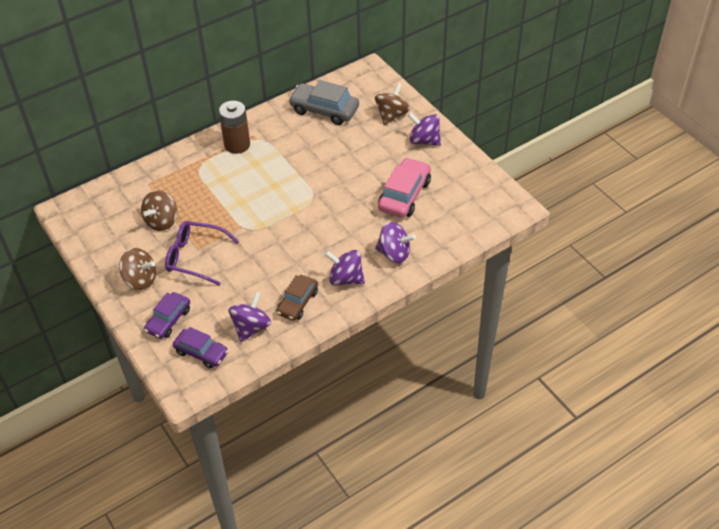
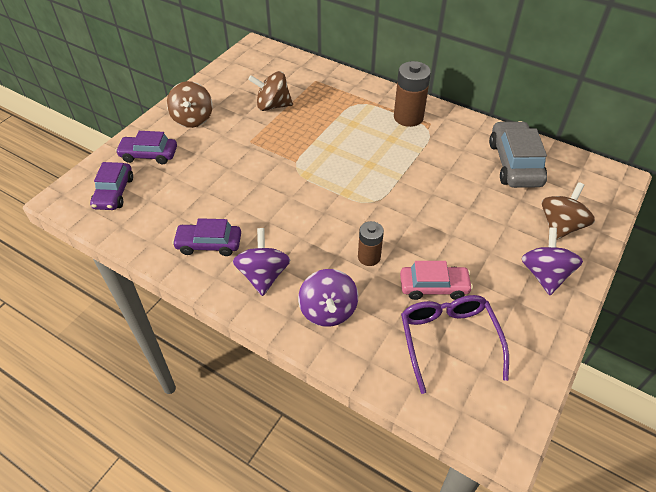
camera: 65 degrees right, 0 degrees up
(195, 257) = (238, 143): purple glasses -> purple glasses (448, 340)
(251, 327) = (159, 218): purple spinning top -> none
(298, 302) = (209, 244): brown car -> purple car
(362, 218) = (369, 257): none -> brown battery
(392, 115) = (560, 226): brown spinning top -> brown spinning top turned 60 degrees counterclockwise
(404, 195) = (434, 287): pink car -> pink car, size x0.66

